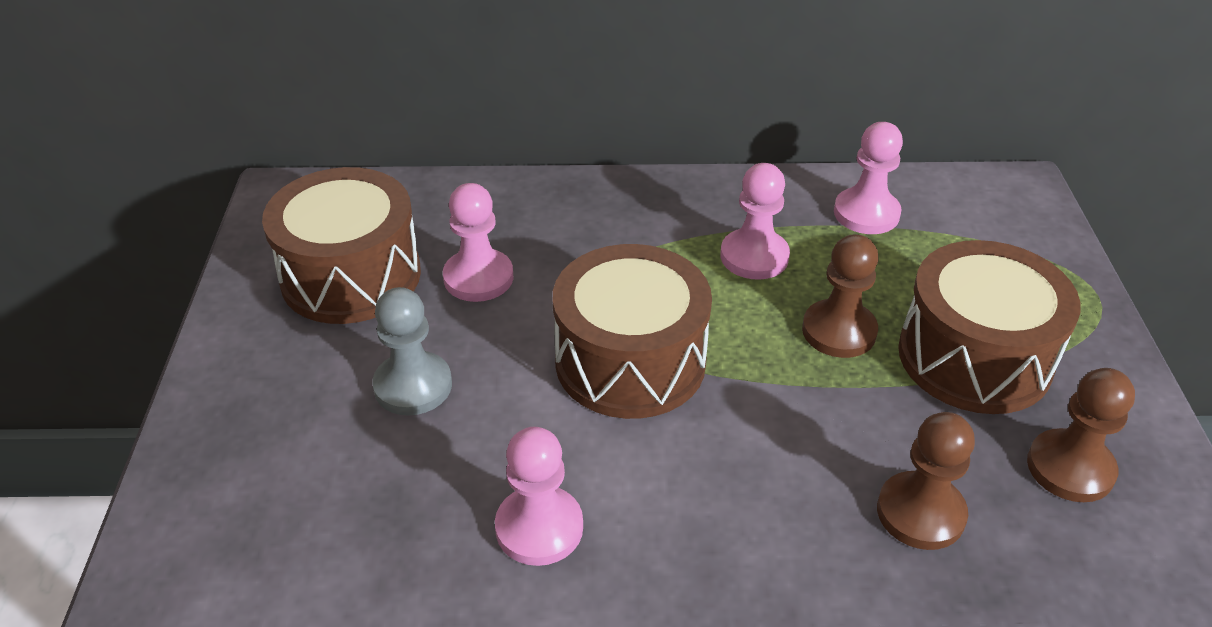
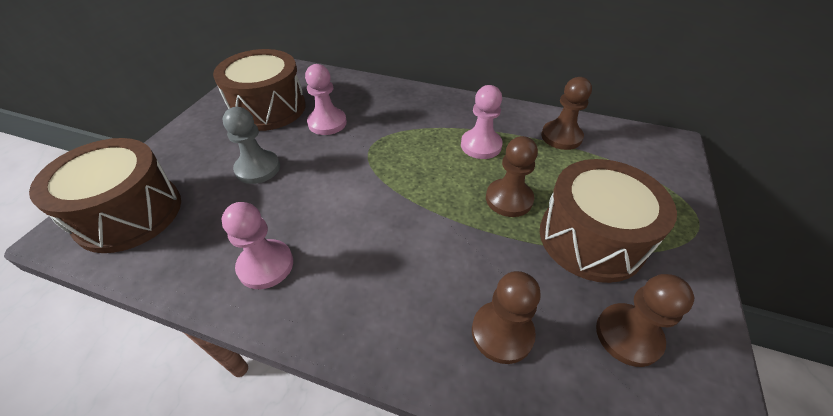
camera: 20 degrees right, 5 degrees up
(630, 361) = (376, 185): brown drum -> brown drum (129, 213)
(866, 213) = (561, 137): pink pawn -> brown pawn

